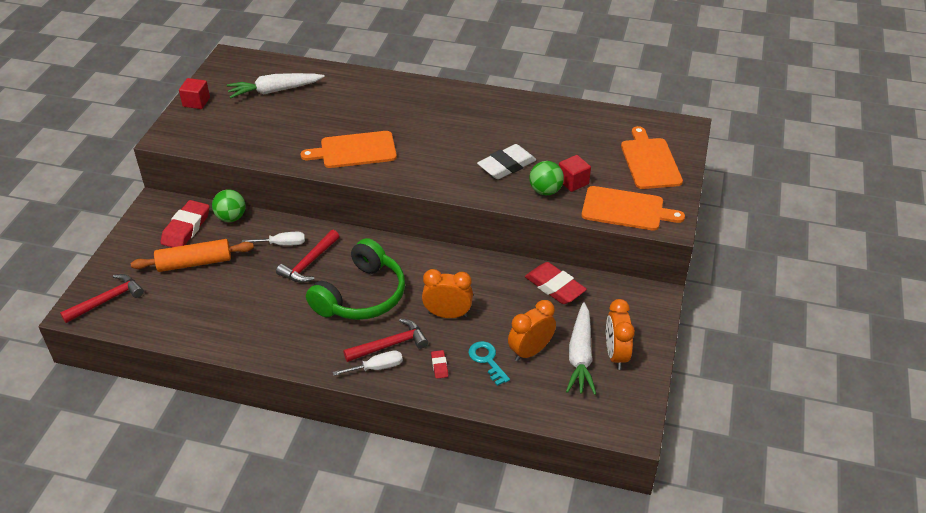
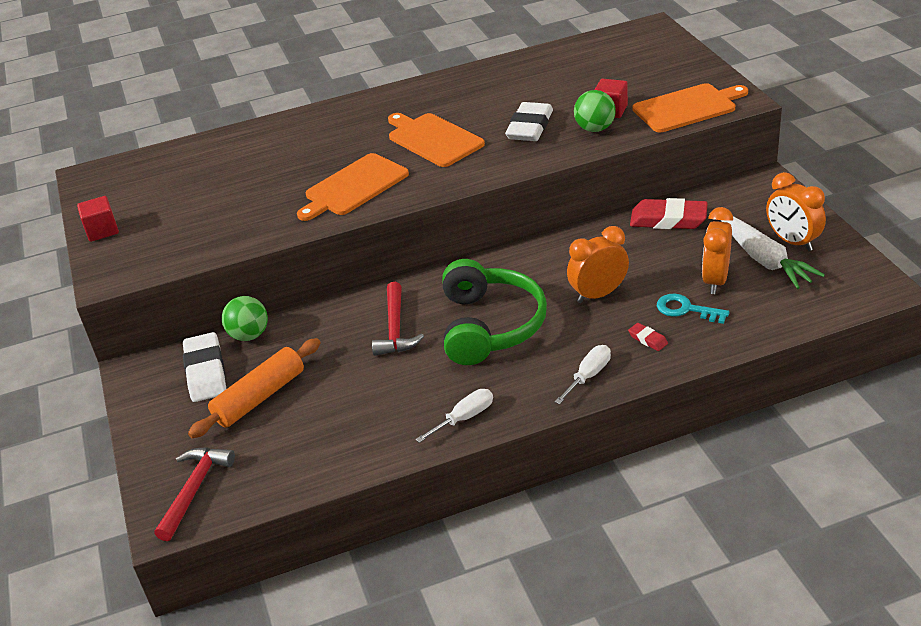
camera: 30 degrees left, 5 degrees down
(186, 228) = (206, 372): red eraser -> white eraser
(275, 91) = (188, 179): white carrot -> none
(282, 244) = (342, 328): white screwdriver -> white screwdriver (464, 418)
(390, 345) = (576, 349): red hammer -> none
(649, 161) = (657, 64): orange cutting board -> orange cutting board (433, 139)

